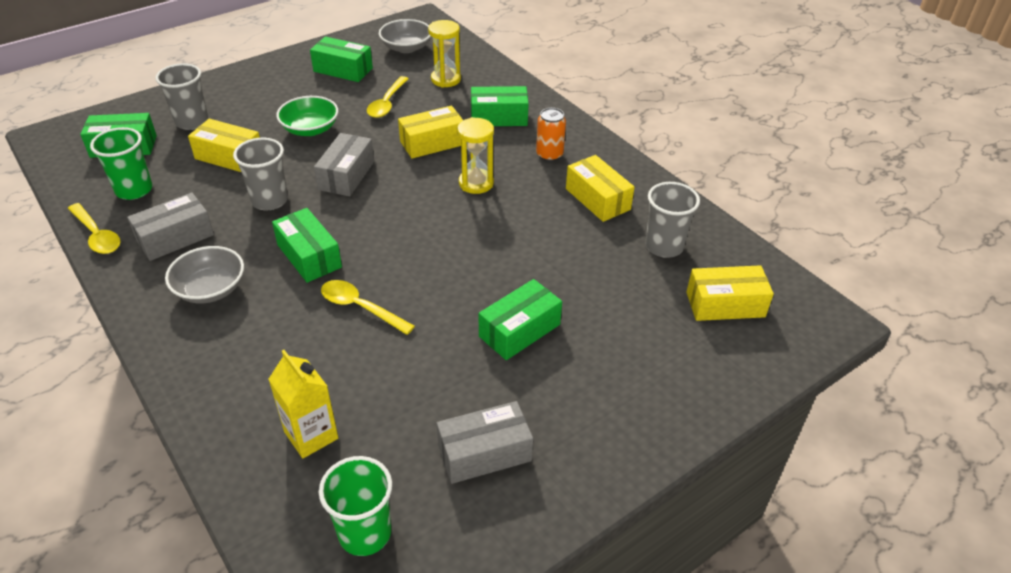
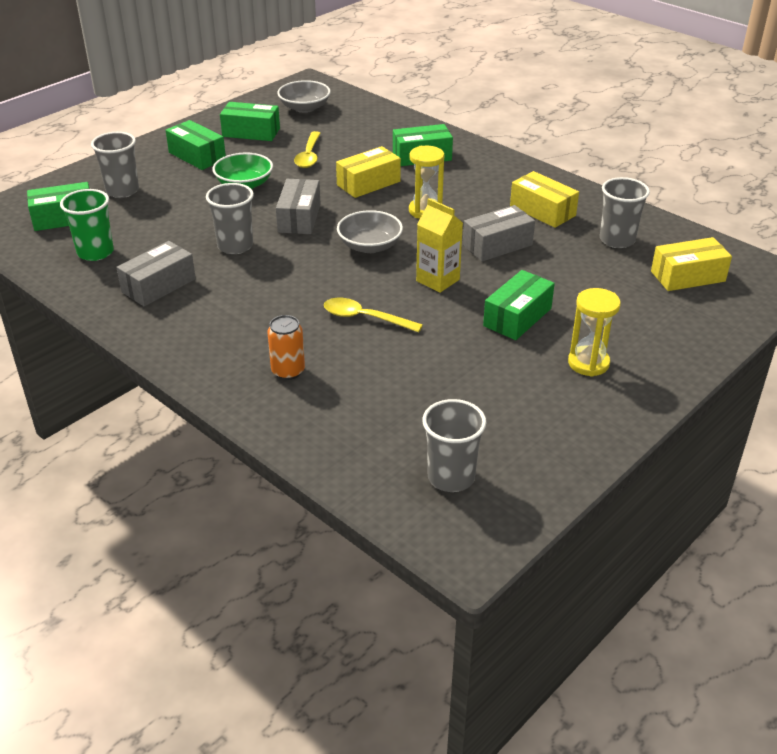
camera: 10 degrees left, 5 degrees down
(97, 235) = (79, 293): yellow spoon -> none
(210, 289) = (215, 321): grey bowl -> grey bowl (370, 246)
(229, 157) = (176, 215): yellow box -> none
(309, 256) = (296, 285): green box -> green box (197, 156)
(311, 435) = (368, 416): yellow carton -> yellow carton (438, 280)
(365, 533) = (451, 477): green cup -> grey cup
(445, 79) = (356, 130): yellow hourglass -> yellow hourglass (588, 363)
(484, 453) = (527, 408): grey box -> grey box (497, 245)
(549, 155) = (483, 181): orange can -> orange can (288, 371)

